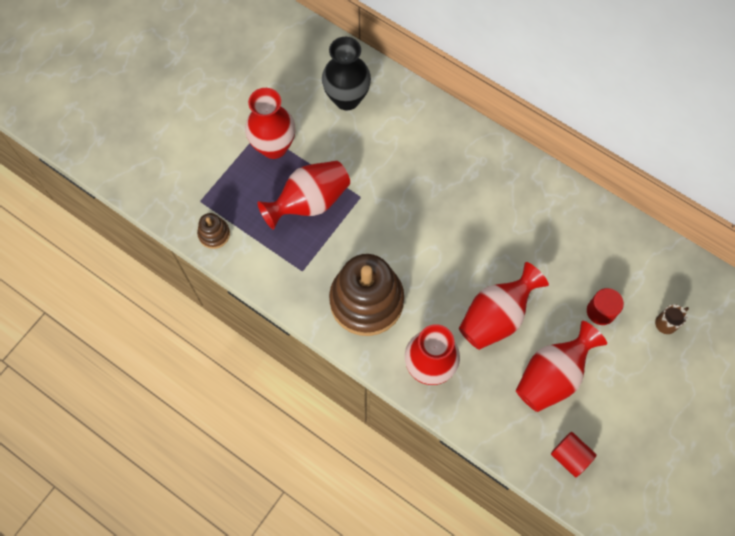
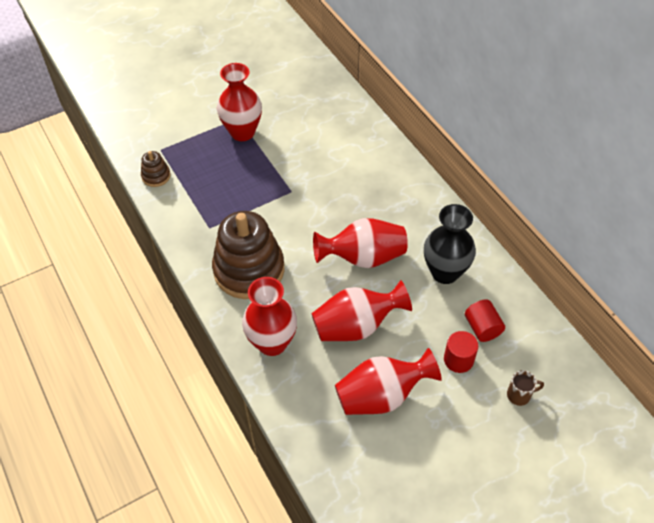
camera: 25 degrees right, 15 degrees down
(309, 202) = (246, 180): red vase -> red vase (363, 257)
(347, 99) = (322, 119): black vase -> black vase (445, 272)
(570, 456) = (360, 473): red cylinder -> red cylinder (482, 328)

